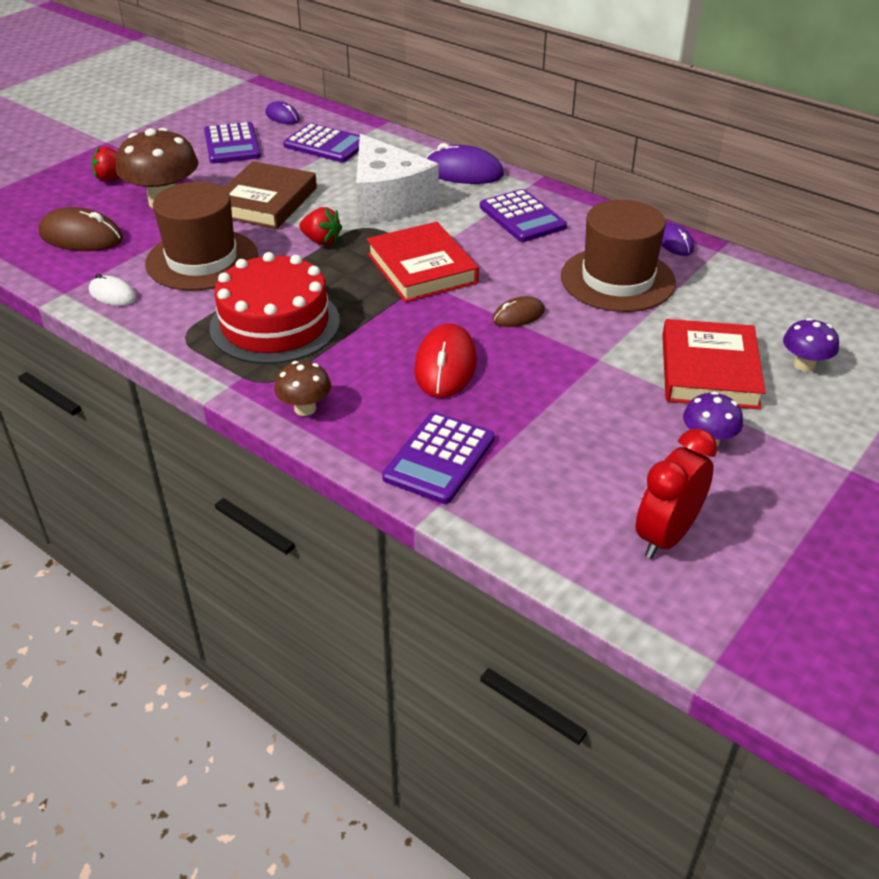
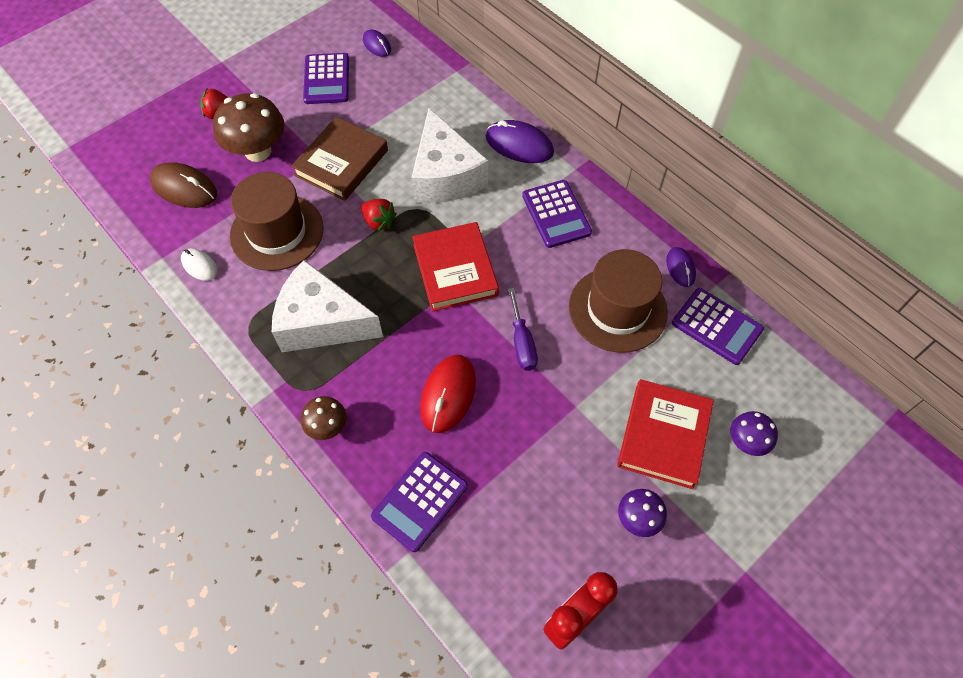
camera: 10 degrees right, 20 degrees up
(275, 324) = (322, 322): red cake -> white cheese
(326, 144) = (407, 90): purple calculator -> purple calculator (716, 326)
(518, 316) = (522, 342): brown mouse -> purple screwdriver

